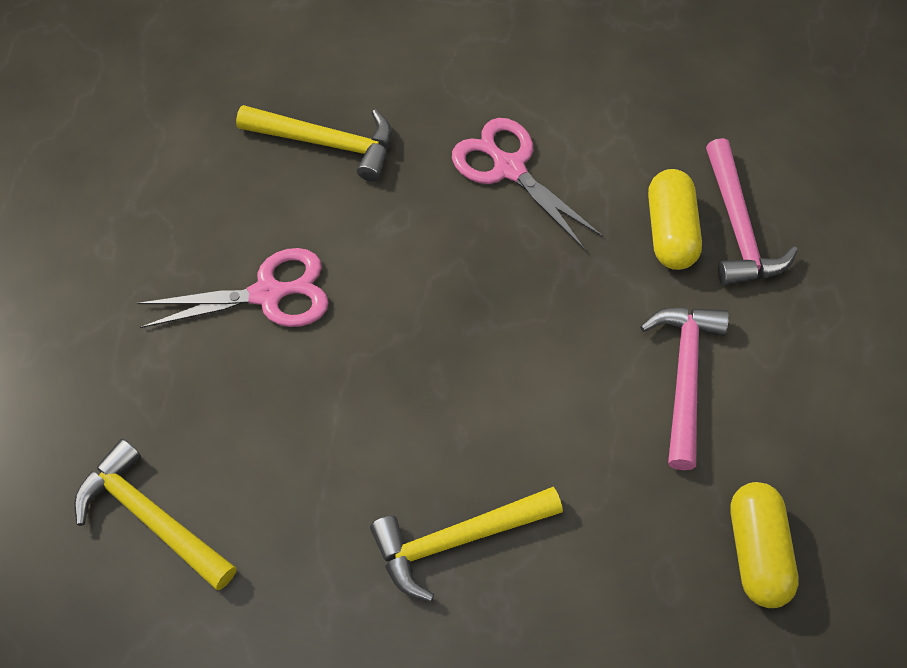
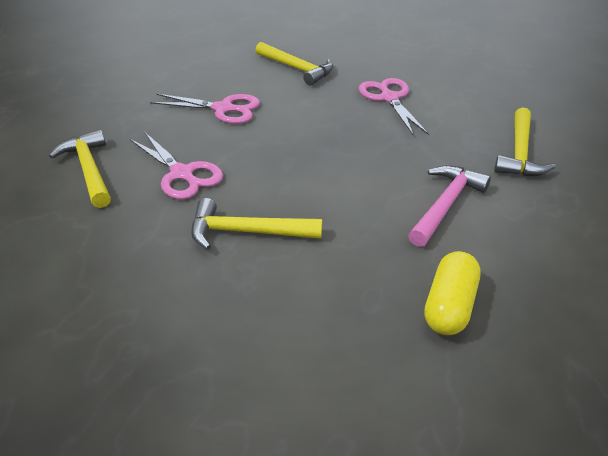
camera: 25 degrees right, 20 degrees down
(298, 467) = (182, 174): none -> pink scissors
(670, 231) = (473, 143): yellow capsule -> none
(738, 228) = (519, 153): pink hammer -> yellow hammer

